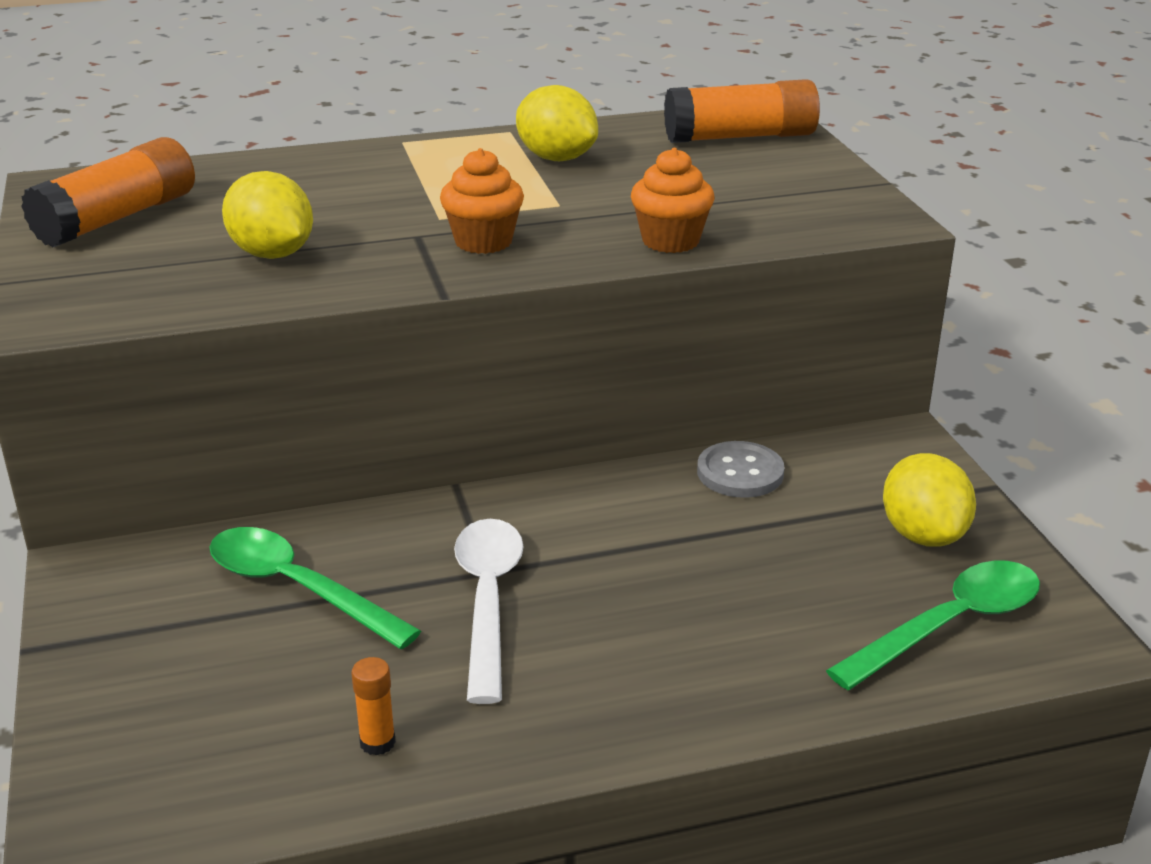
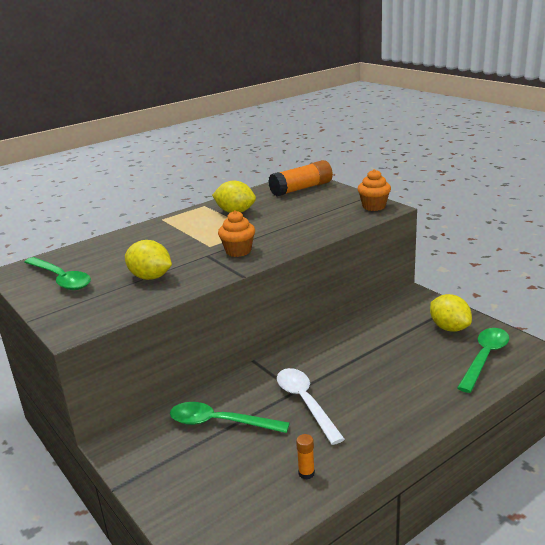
camera: 20 degrees left, 5 degrees down
(117, 218) = (61, 279): orange glue stick -> green spoon
(670, 241) = (314, 234): orange cupcake -> orange cupcake (374, 206)
(740, 472) = (364, 324): grey button -> none

